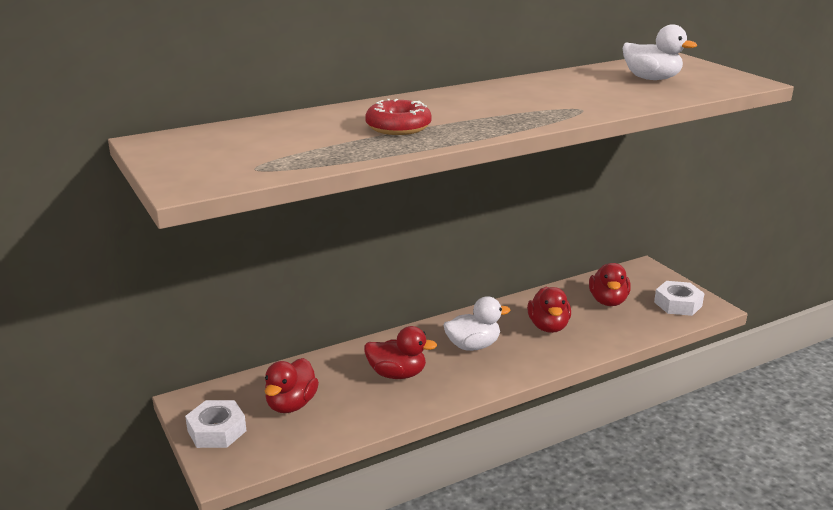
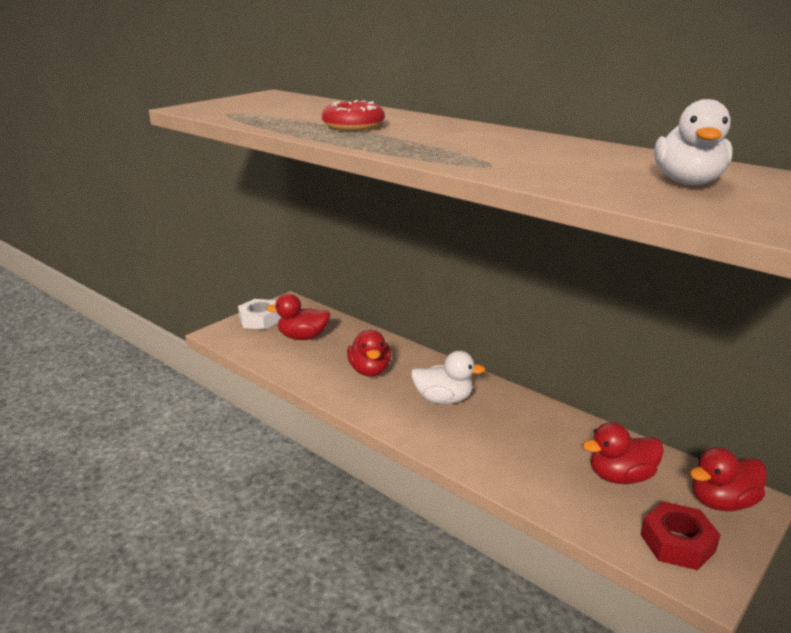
camera: 70 degrees right, 0 degrees up
(473, 346) = (443, 399): white duck -> white duck turned 45 degrees counterclockwise
(548, 327) = (518, 439): red duck -> red duck (722, 502)
(678, 304) = (677, 543): white nut -> red nut

